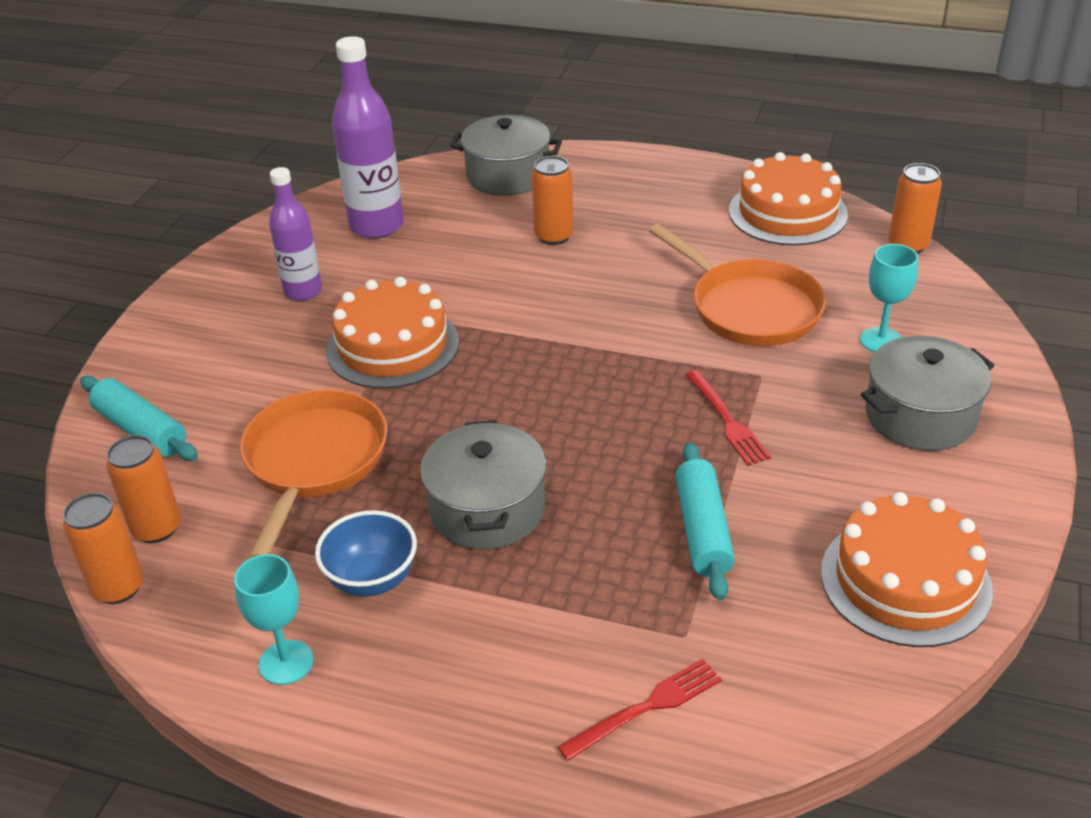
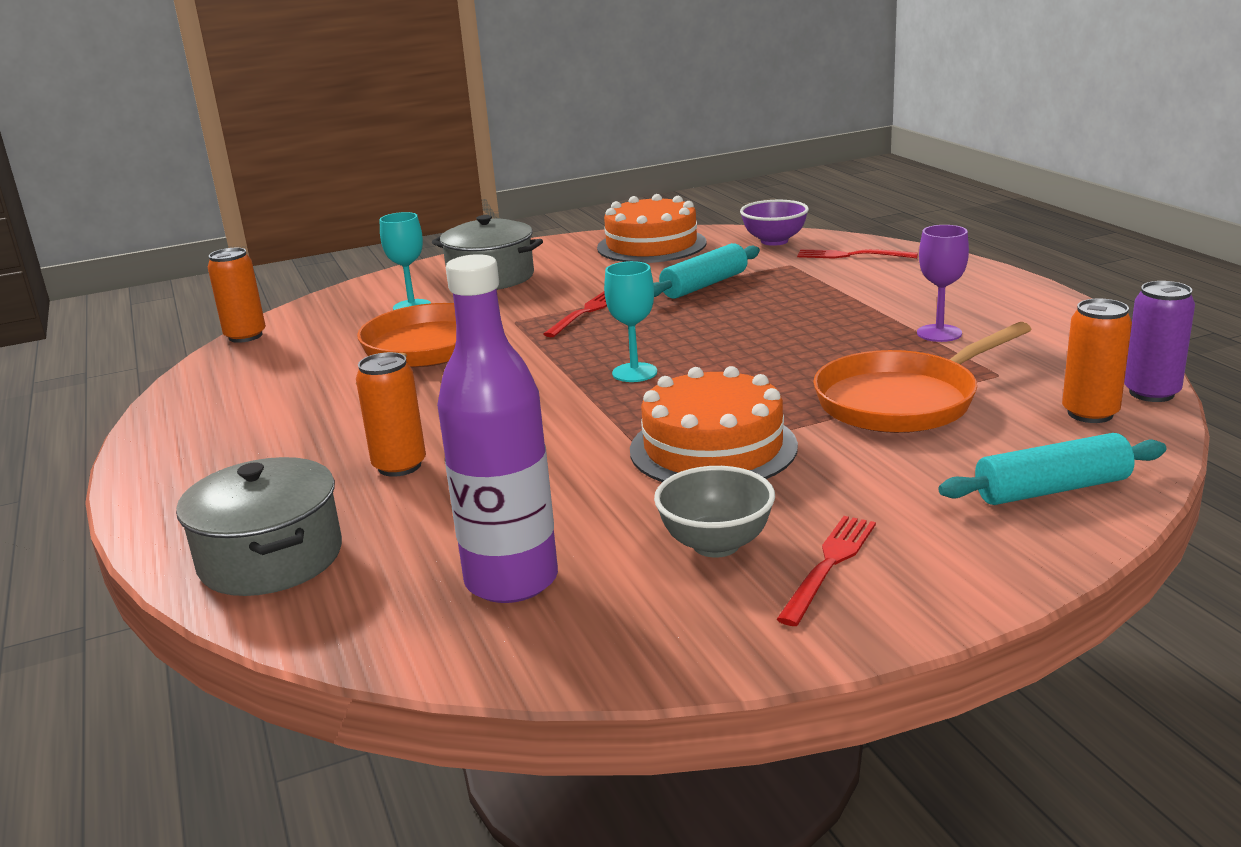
camera: 130 degrees left, 15 degrees down
(118, 588) = (1151, 393): orange can -> purple can
(141, 430) = (1051, 489): turquoise rolling pin -> turquoise rolling pin turned 75 degrees clockwise
(230, 312) = (829, 565): none -> red fork
(286, 662) = (1042, 323): turquoise goblet -> turquoise goblet (634, 372)
(303, 291) = (716, 544): purple bottle -> grey bowl
(372, 579) = (939, 333): blue bowl -> purple goblet
(487, 509) = (811, 333): grey pot -> none
(787, 213) = (225, 389): orange cake -> none
(790, 689) = (774, 241): none -> purple bowl

